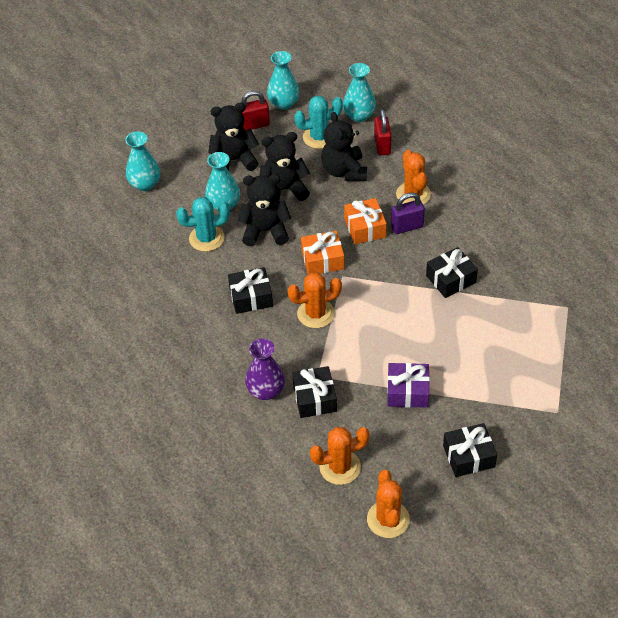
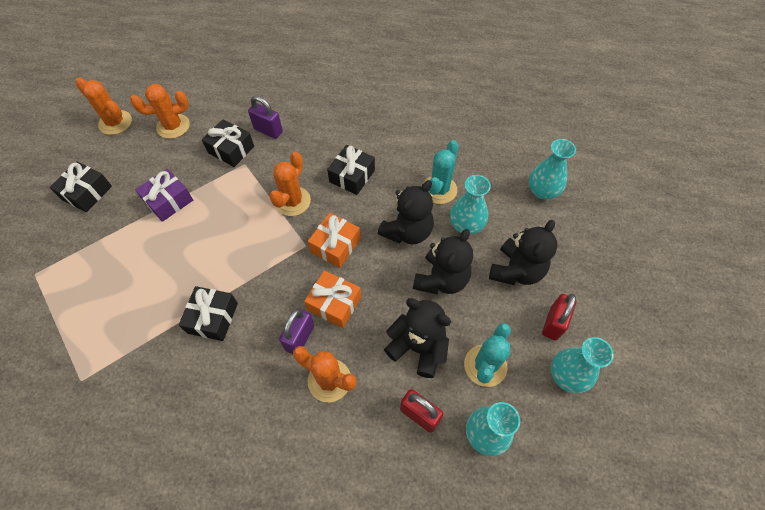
camera: 130 degrees right, 10 degrees up
(266, 391) = (268, 130): purple vase -> purple padlock
(340, 467) = (173, 126): orange cactus -> orange cactus turned 45 degrees clockwise

